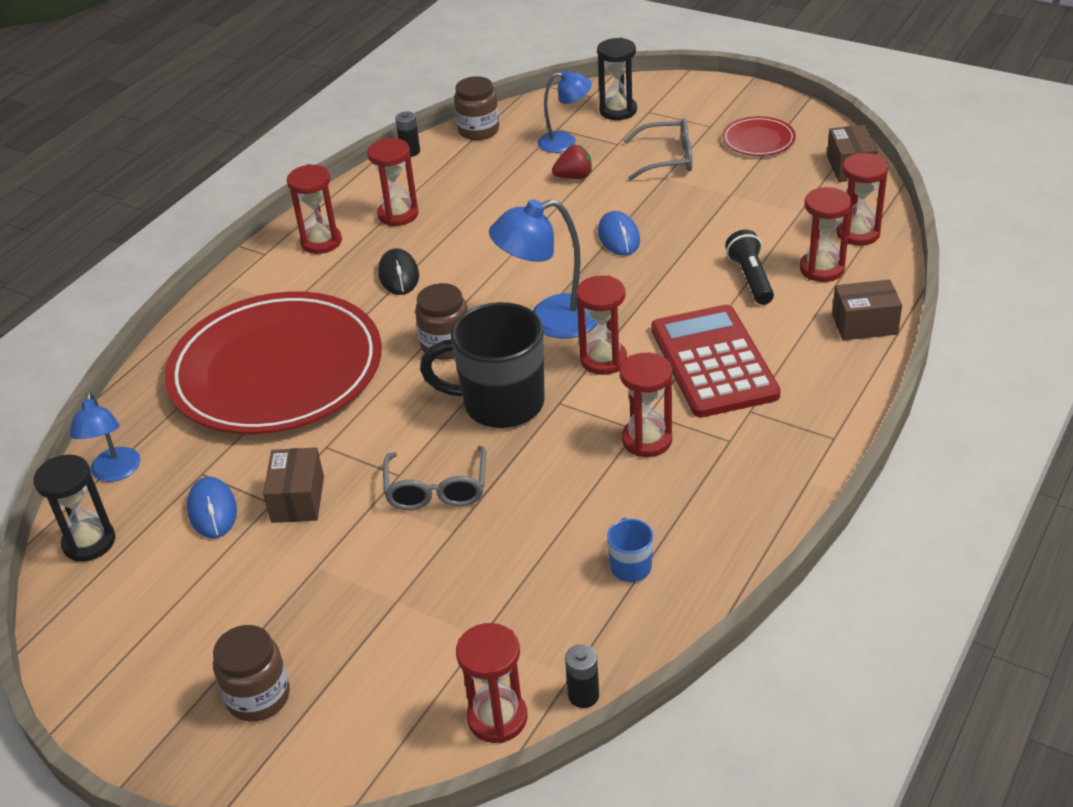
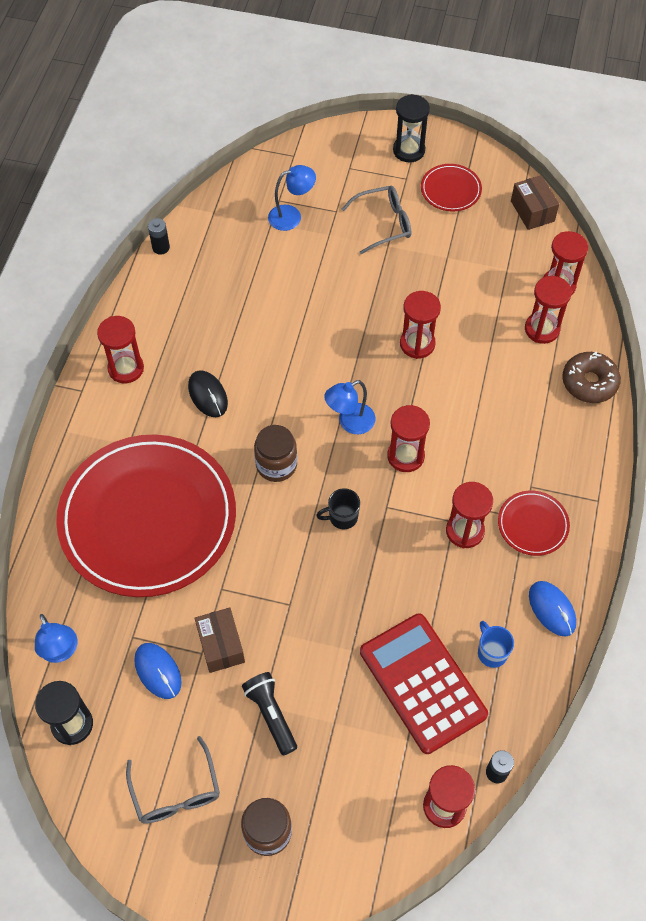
camera: 20 degrees left, 20 degrees up
(398, 214) = (180, 325): red hourglass -> red hourglass (417, 344)
(436, 489) = (324, 612): grey glasses -> grey glasses (176, 791)
(478, 130) = (211, 212): brown jar -> none
(500, 404) = (342, 517): black mug -> black mug, size x0.45
(550, 320) = (350, 423): blue lamp -> blue lamp, size x0.65
(574, 177) = (313, 257): red strawberry -> none
(618, 111) = (323, 171): black hourglass -> black hourglass (409, 150)
(619, 237) = (373, 320): blue mouse -> blue mouse (552, 609)
(713, 362) = (489, 443): red calculator -> red calculator (422, 683)
(737, 448) = (533, 524): none -> red plate
(750, 278) = (491, 349): black flashlight -> black flashlight (271, 715)
(864, 324) = (589, 382): brown box -> brown donut

